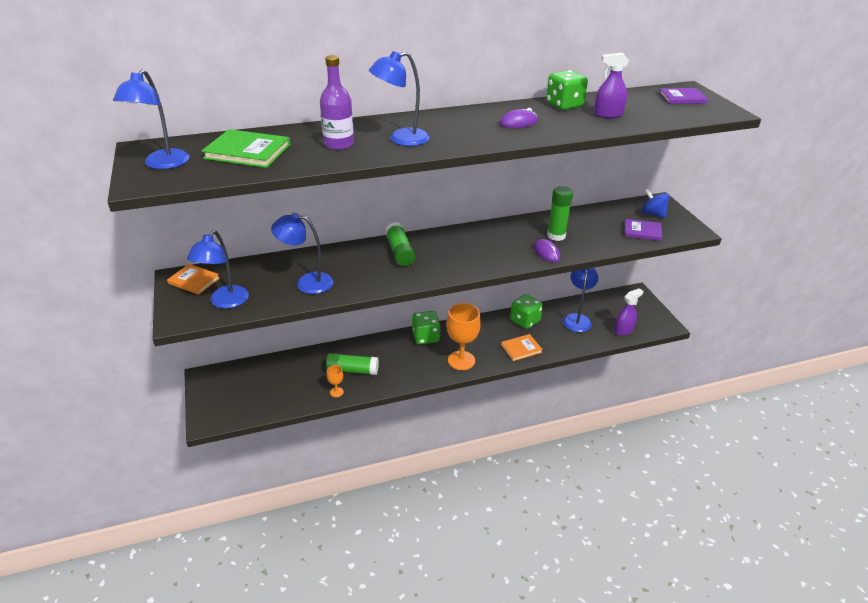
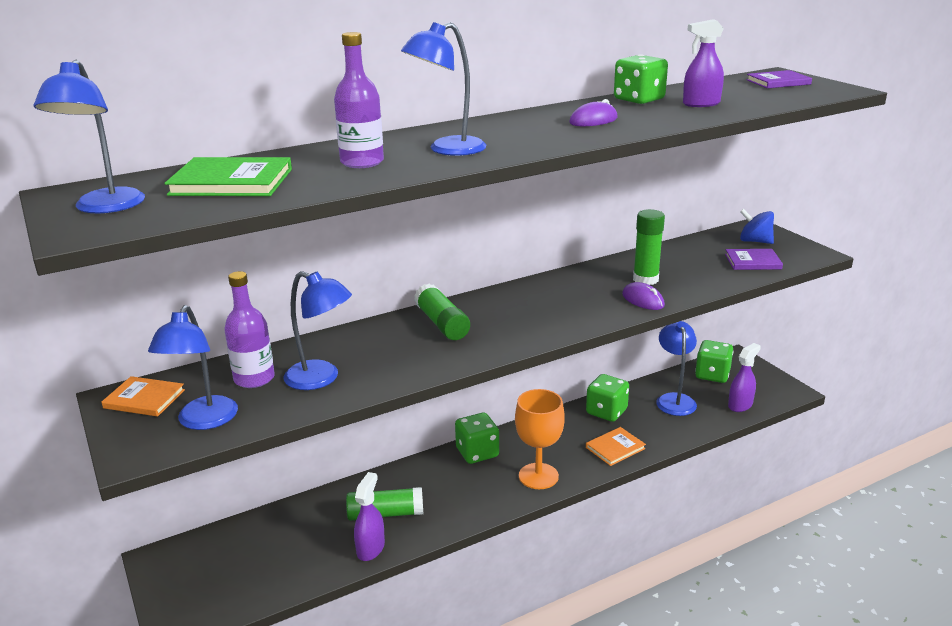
camera: 10 degrees left, 10 degrees down
(265, 276) = (254, 378): none -> purple bottle
(307, 282) = (321, 379): blue lamp -> blue lamp turned 150 degrees counterclockwise
(336, 392) = (370, 548): orange goblet -> purple spray bottle
(612, 304) = (712, 375): none -> green dice

